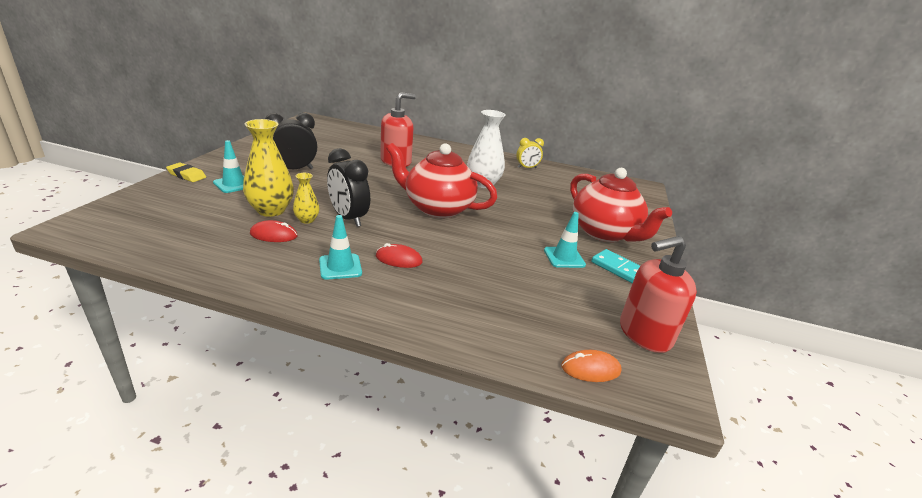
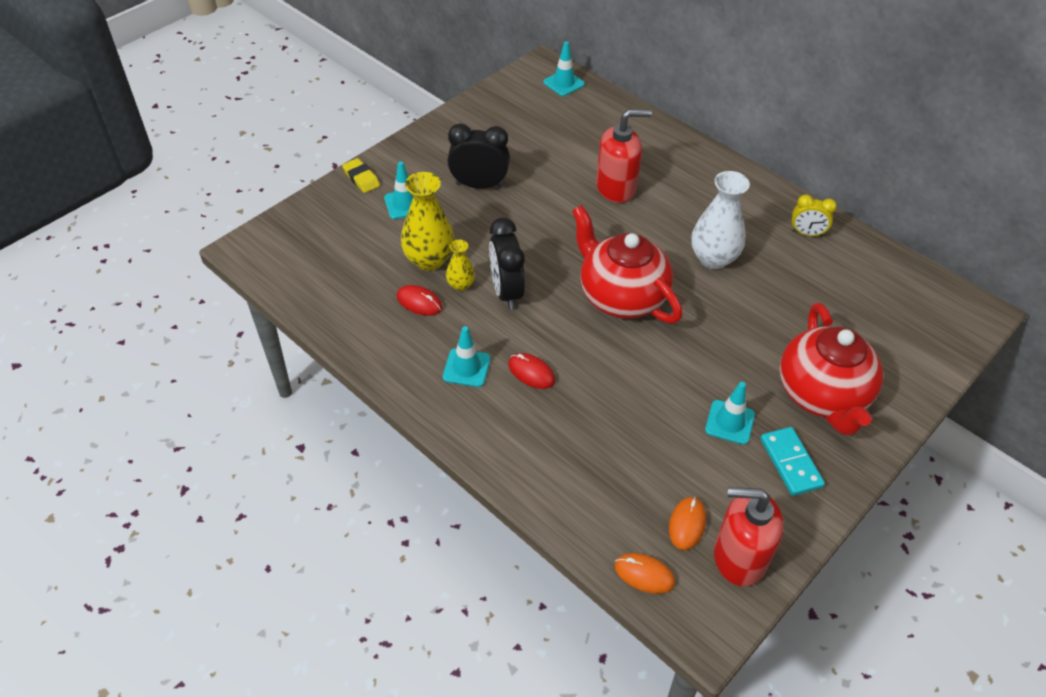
camera: 30 degrees right, 20 degrees up
(329, 124) = (563, 83): none -> turquoise traffic cone
(590, 324) = (687, 524): none -> orange mouse

